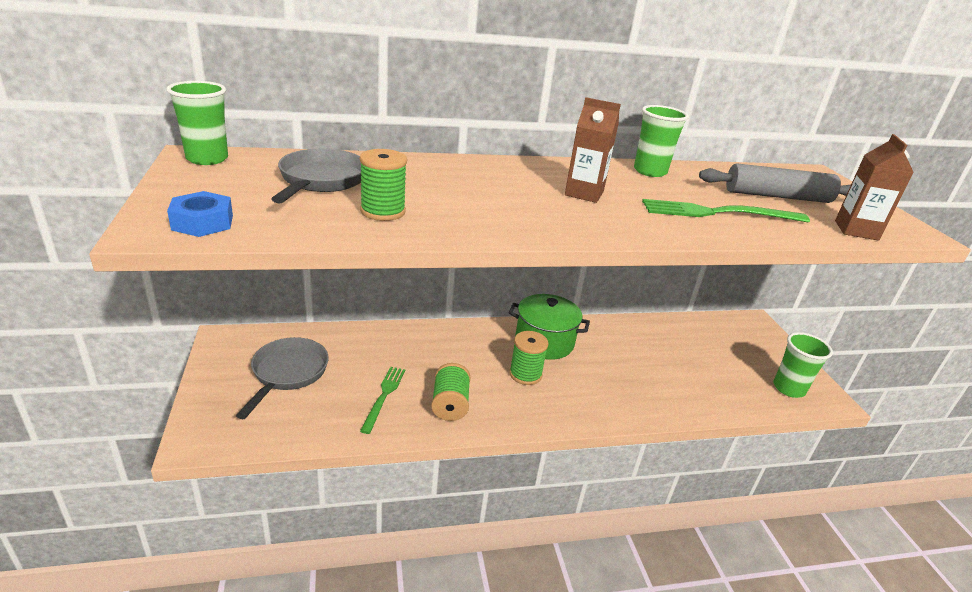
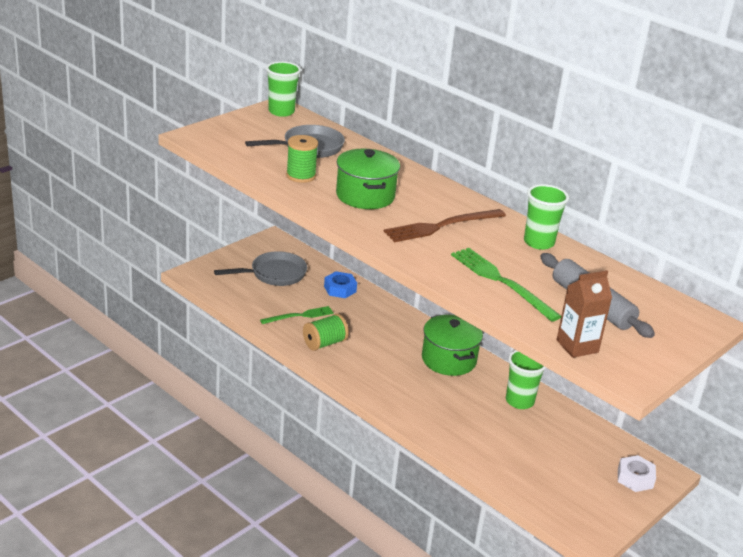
camera: 55 degrees right, 0 degrees up
(203, 222) = (216, 142): blue nut -> blue nut (340, 289)
(478, 199) = (365, 196): none -> green pot
(525, 374) = (397, 363): green spool -> none
(584, 193) = (441, 226): brown carton -> brown fork
(758, 337) = (635, 478): none -> white nut
(788, 388) = (571, 508): green cup -> green cup (519, 401)

